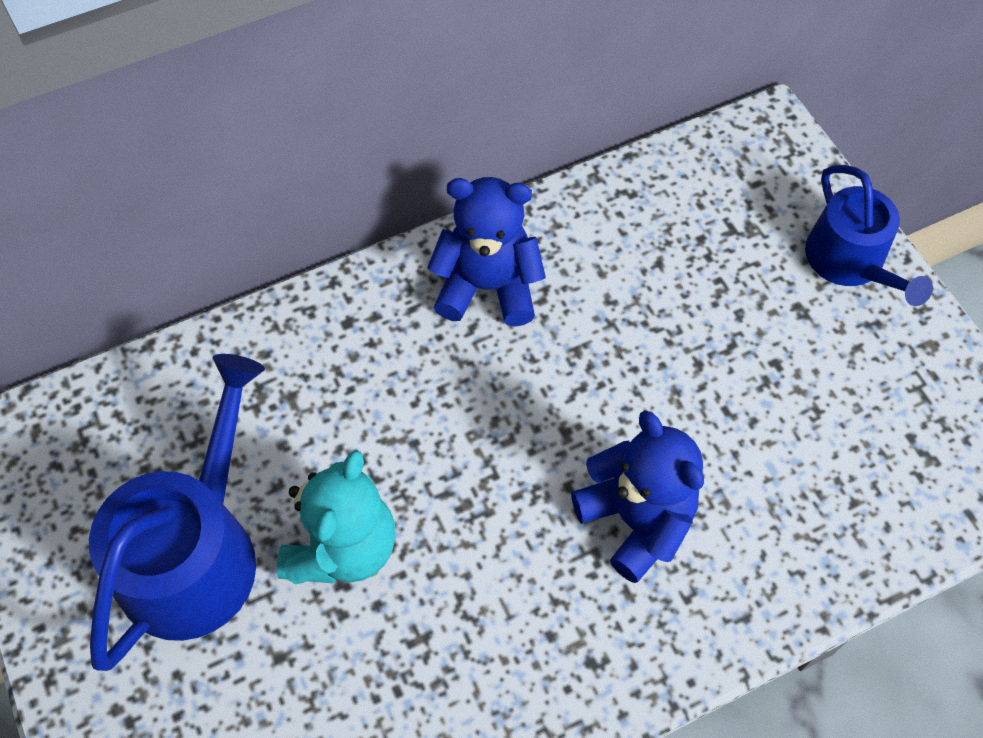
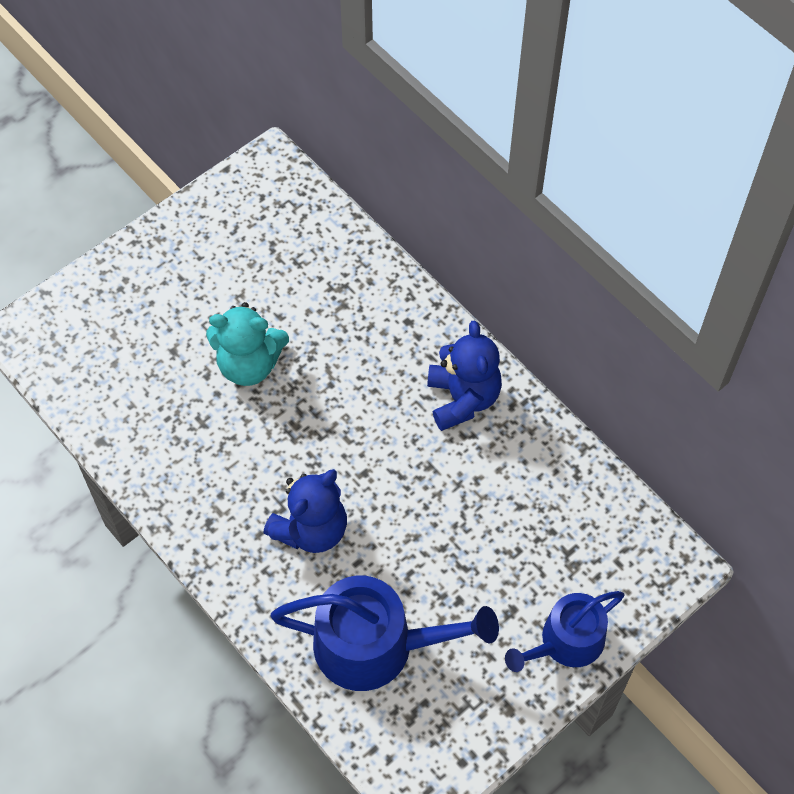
camera: 75 degrees right, 0 degrees up
(196, 551) = (227, 287): blue watering can -> blue watering can (377, 645)

